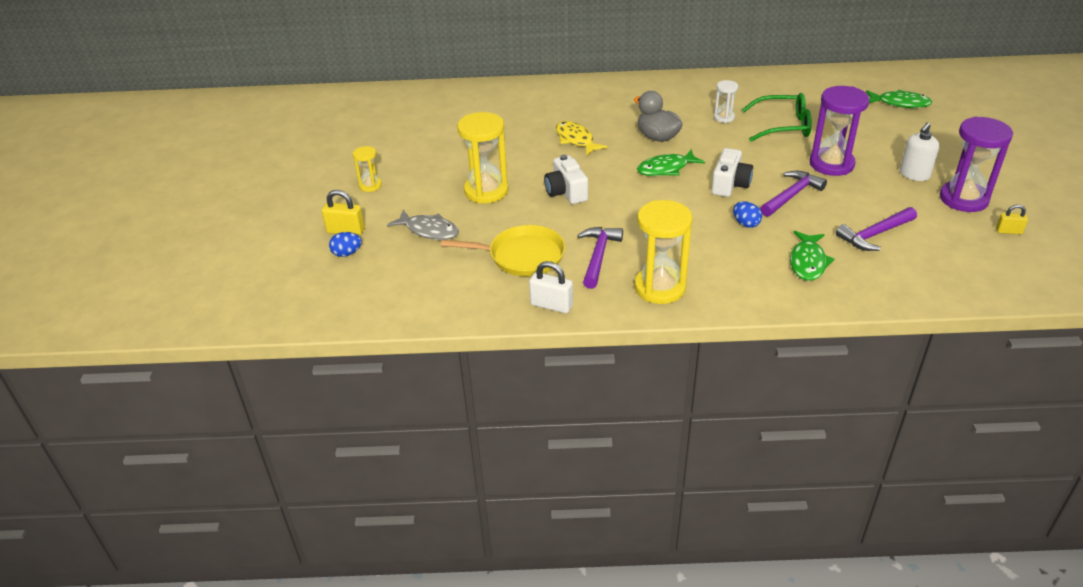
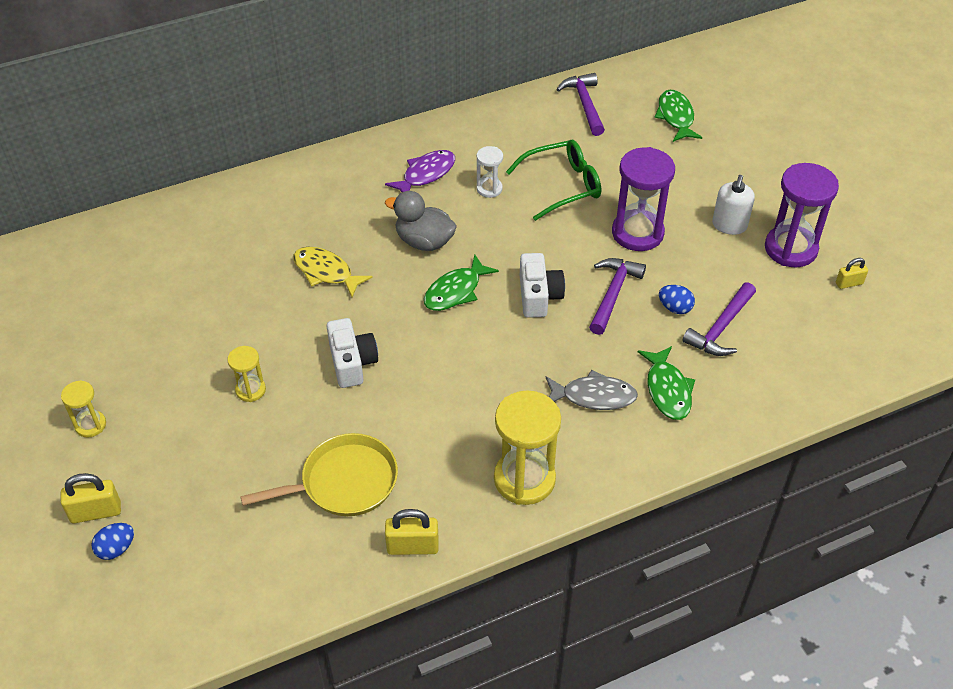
camera: 25 degrees left, 10 degrees up
(429, 230) = (207, 477): grey fish -> grey fish (594, 396)
(486, 191) = (250, 390): yellow hourglass -> yellow hourglass, size x0.52
(551, 305) = (412, 546): white padlock -> yellow padlock
(566, 192) = (352, 362): white camera -> white camera turned 150 degrees counterclockwise
(598, 256) = (434, 453): purple hammer -> purple hammer (584, 104)
(679, 101) = (426, 174): none -> purple fish
(746, 224) = (580, 352): blue egg -> blue egg (675, 308)
(900, 103) = (675, 117): green fish -> green fish turned 90 degrees counterclockwise

